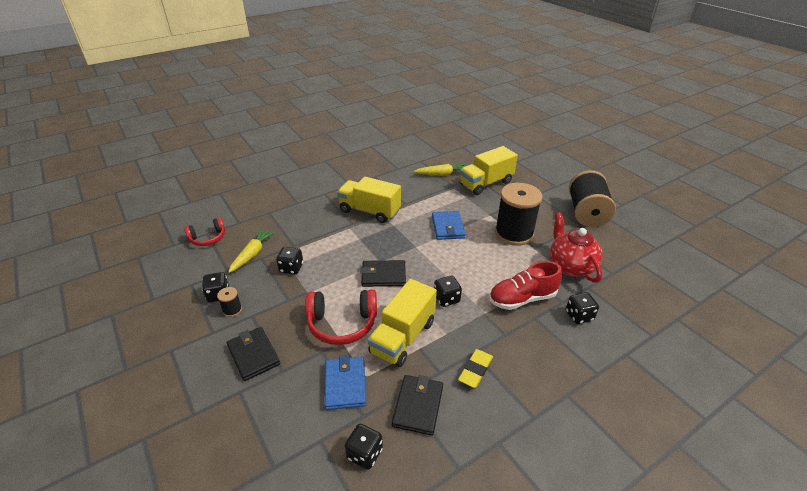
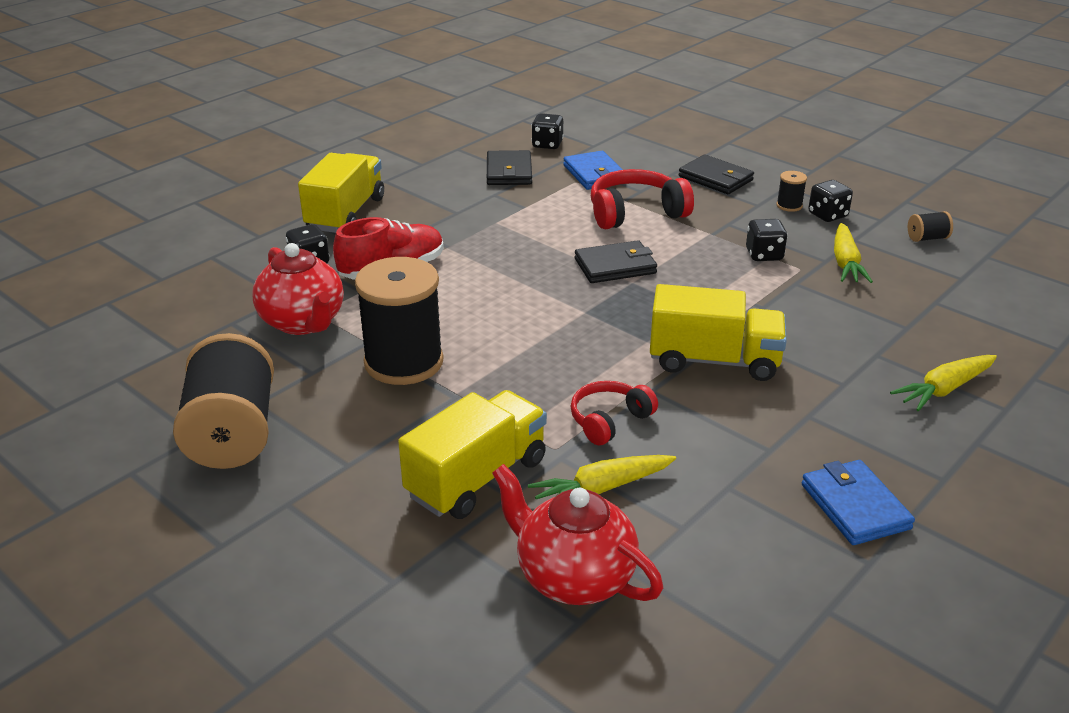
camera: 165 degrees right, 5 degrees down
(185, 263) = (927, 238): none -> black spool
(208, 238) = (948, 272): red headphones -> red headphones (609, 420)
(288, 185) = (944, 389): none -> yellow carrot
(403, 337) = (550, 212): yellow truck -> yellow truck (345, 214)
(446, 299) = (506, 254): black dice -> none
(448, 227) = (539, 354): blue wallet -> blue wallet (855, 506)
(460, 155) = (573, 577): none -> red teapot
(475, 370) = (452, 200): yellow eraser -> none

